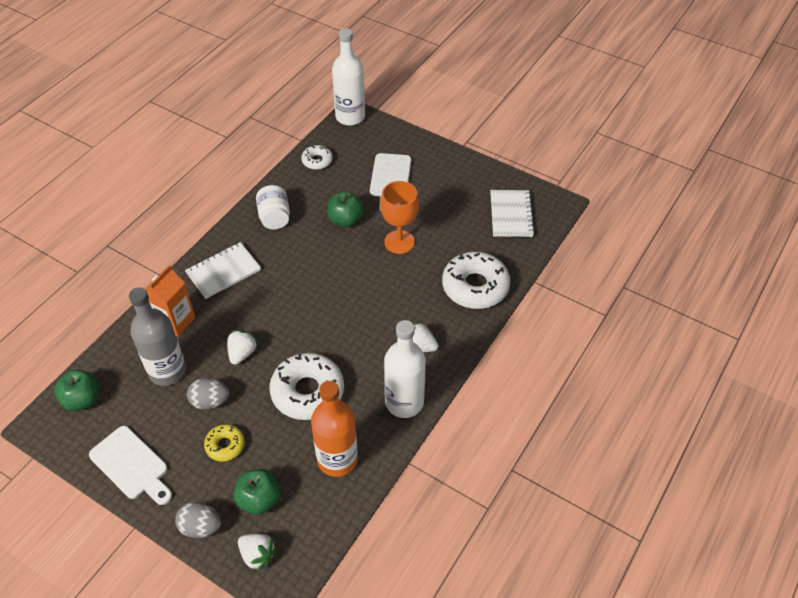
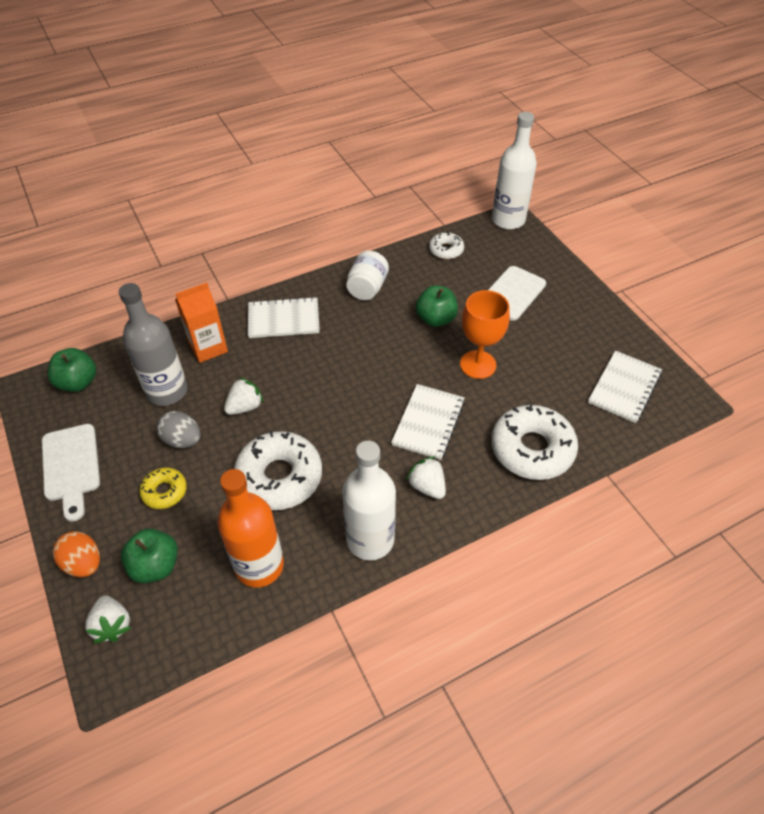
camera: 30 degrees right, 0 degrees up
(201, 527) = (84, 563): grey egg -> orange egg
(391, 301) = (428, 423): none -> white notebook

